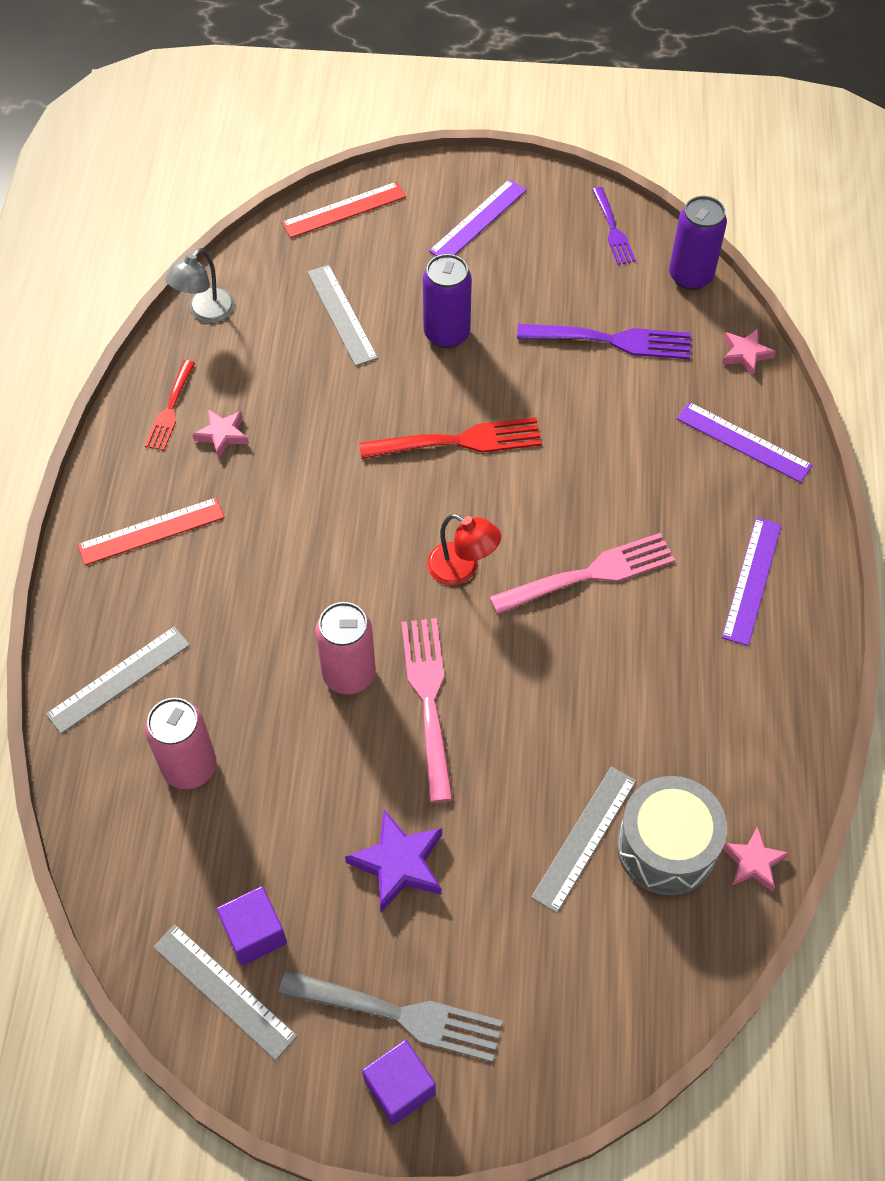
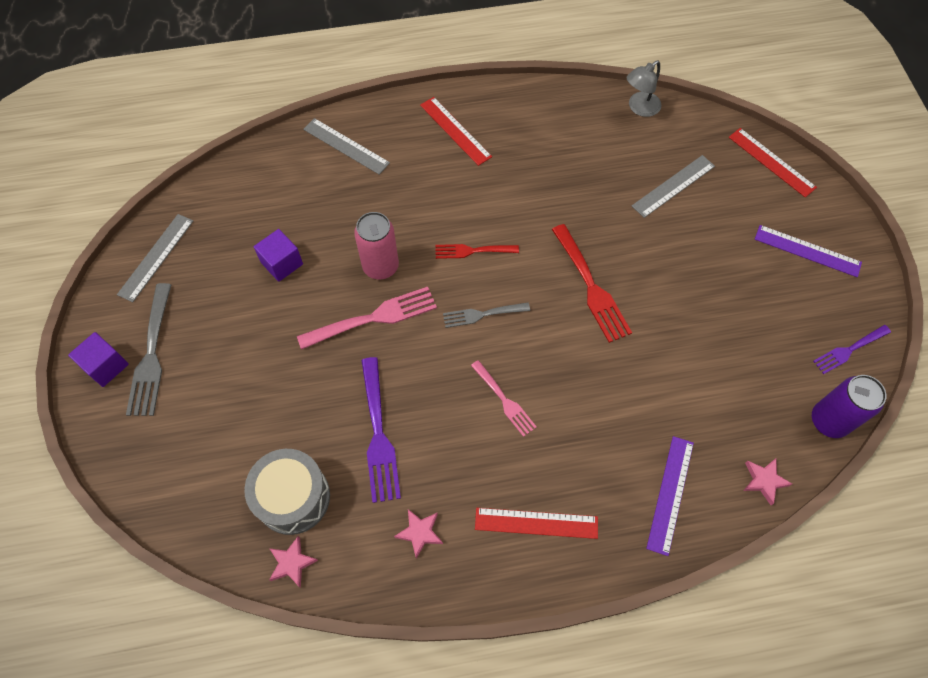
camera: 75 degrees right, 5 degrees up
(170, 409) = (552, 113): red fork -> red fork (472, 251)
(190, 767) = (295, 199): pink can -> none
(205, 312) = (639, 108): grey lamp -> grey lamp turned 60 degrees counterclockwise
(222, 435) = (542, 146): pink star -> pink star (420, 533)
(254, 933) = (193, 263): purple cube -> purple cube (282, 263)
(399, 863) = (251, 329): purple star -> none
(446, 333) = (686, 256): purple can -> none
(462, 569) = (482, 314): red lamp -> grey fork
(584, 838) = (290, 440): grey ruler -> none
(590, 574) = (504, 400): pink fork -> pink fork, size x0.62
(612, 341) = (731, 372): purple fork -> purple fork (378, 434)
(752, 580) = (536, 523): purple ruler -> red ruler

